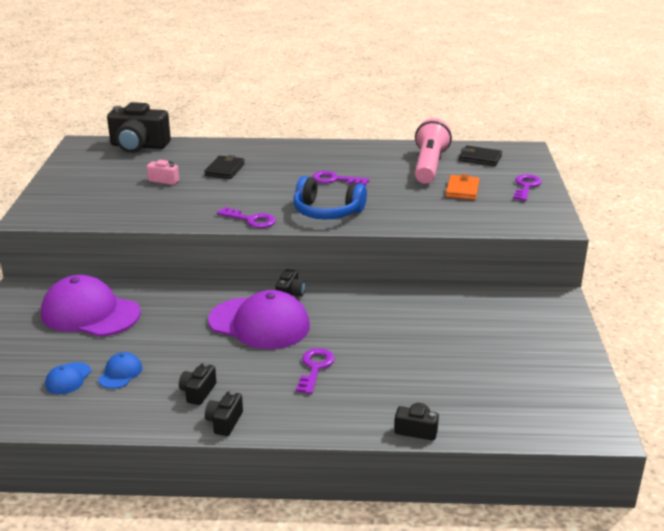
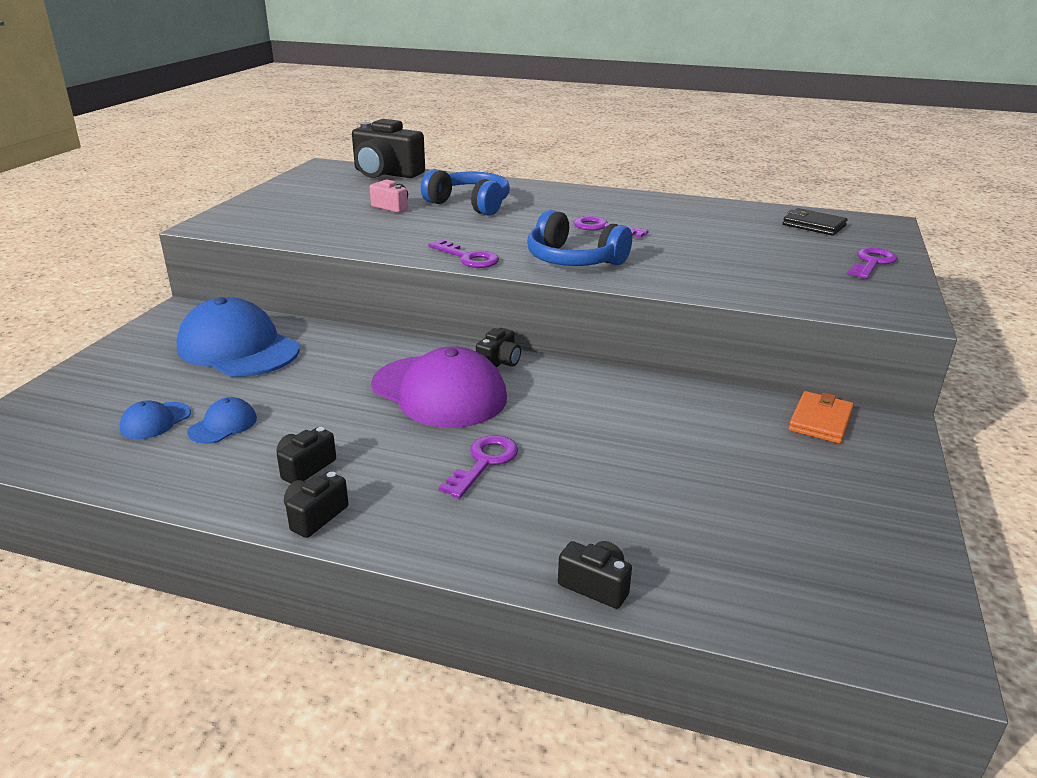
camera: 15 degrees right, 0 degrees up
(90, 313) = (238, 348): purple cap -> blue cap
(225, 169) = (470, 204): black wallet -> blue headphones
(429, 165) = (738, 226): pink flashlight -> none
(462, 190) = (775, 256): orange wallet -> orange wallet (820, 420)

